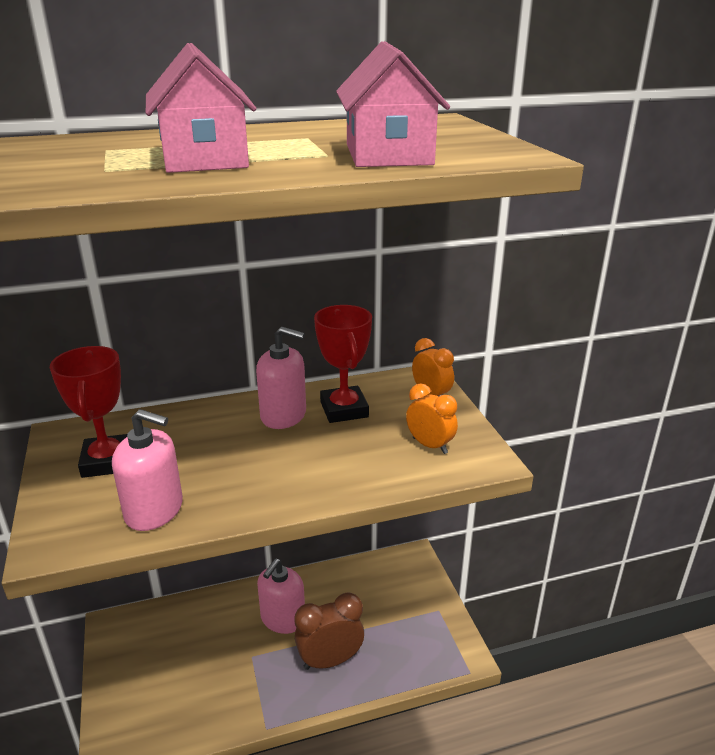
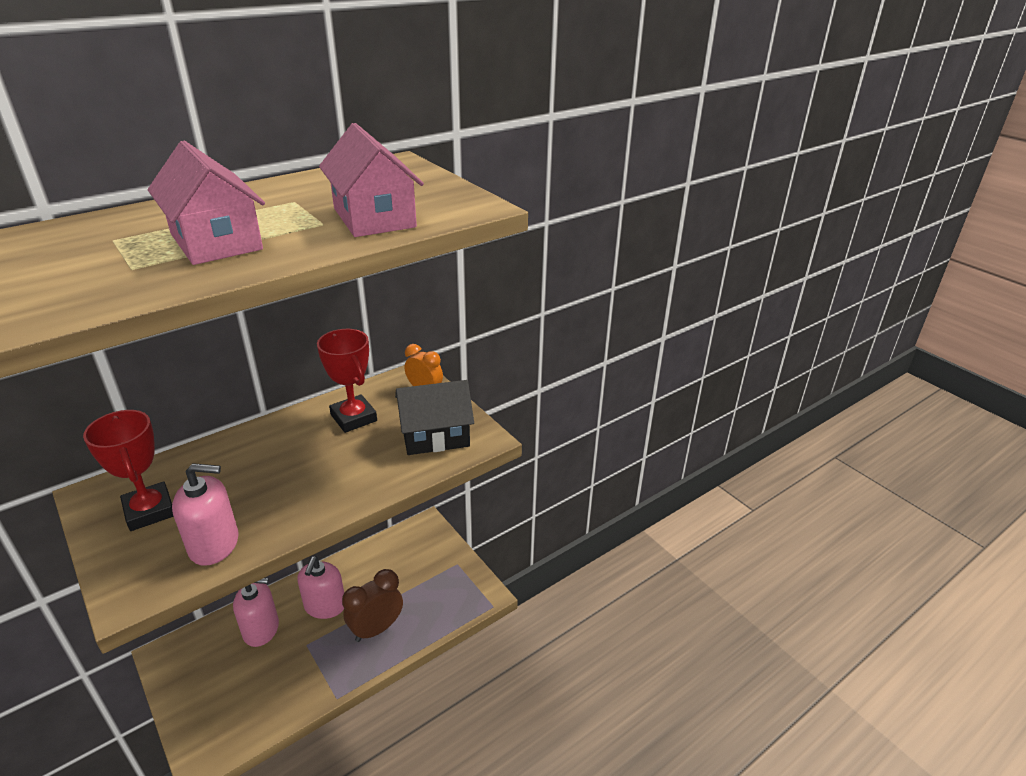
camera: 20 degrees left, 5 degrees up
(283, 415) = (301, 434): pink soap dispenser -> pink soap dispenser (261, 629)
(430, 445) = (435, 436): orange clock -> black house

